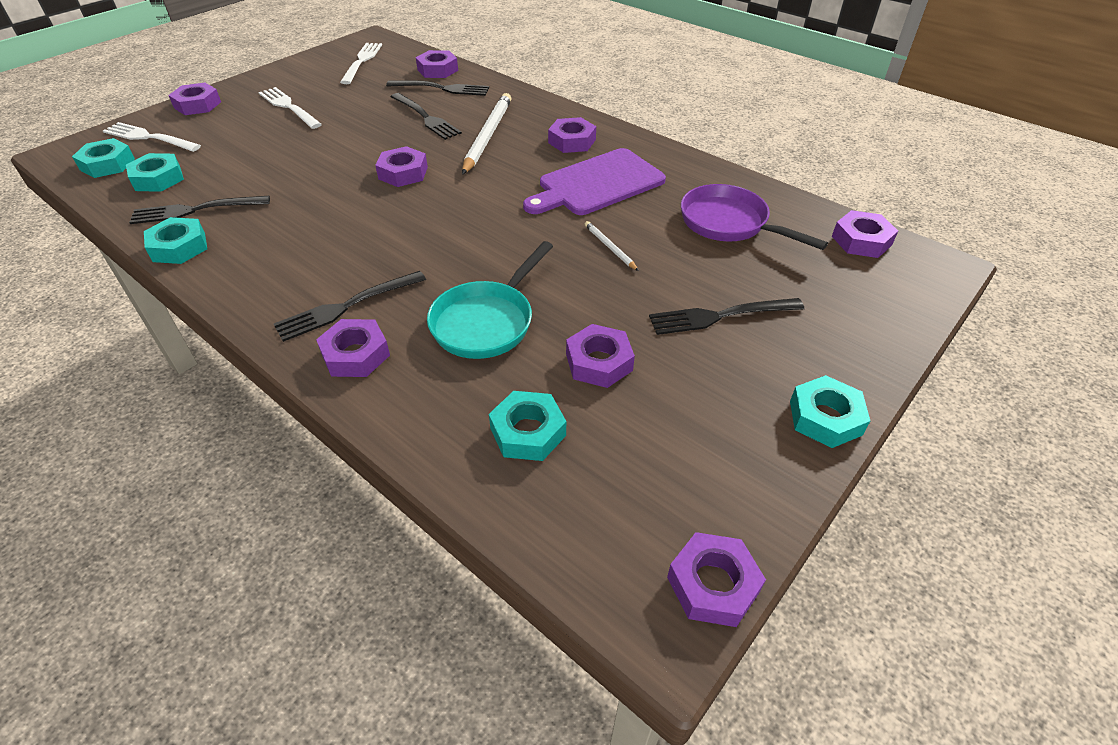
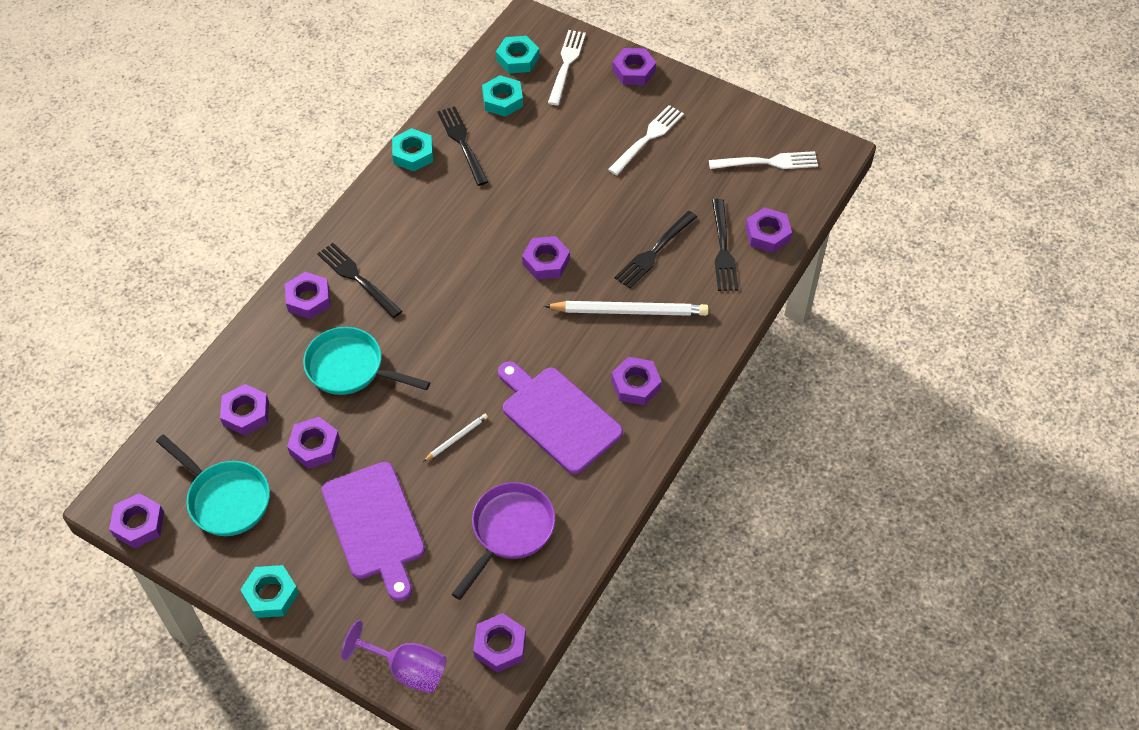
camera: 80 degrees right, 10 degrees up
(528, 432) = (246, 413): turquoise nut -> purple nut
(672, 462) = (225, 499): none -> turquoise pan
(720, 316) = (375, 525): black fork -> purple cutting board
(904, 304) = (407, 669): none -> purple goblet

